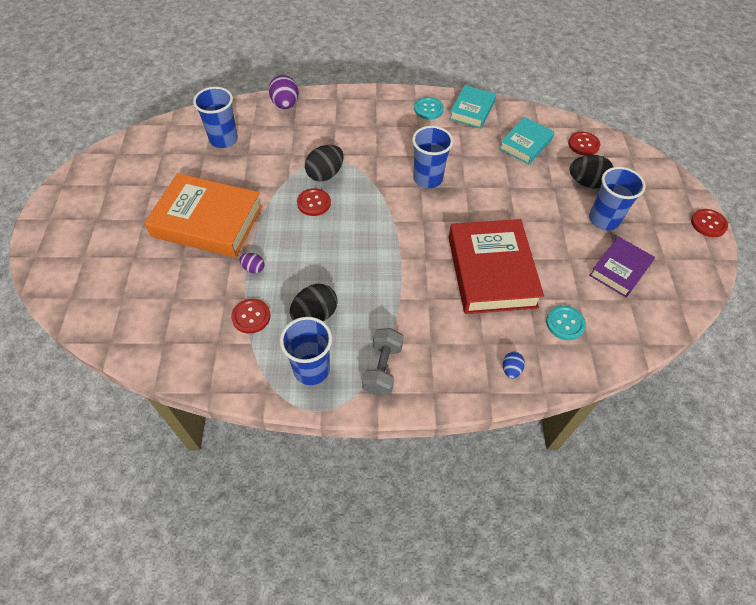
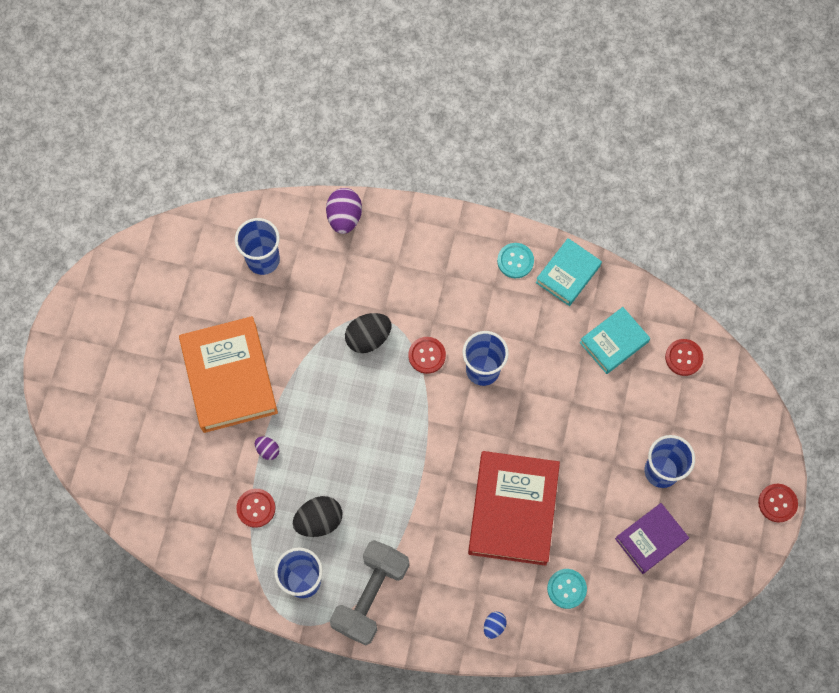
camera: 15 degrees right, 15 degrees up
(207, 221) = (229, 377): orange book -> orange book turned 45 degrees clockwise
(314, 203) = (347, 377): red button -> red button (427, 355)
(382, 368) = (370, 596): grey dumbbell -> grey dumbbell, size x1.56
(586, 183) = (663, 415): black egg -> none

